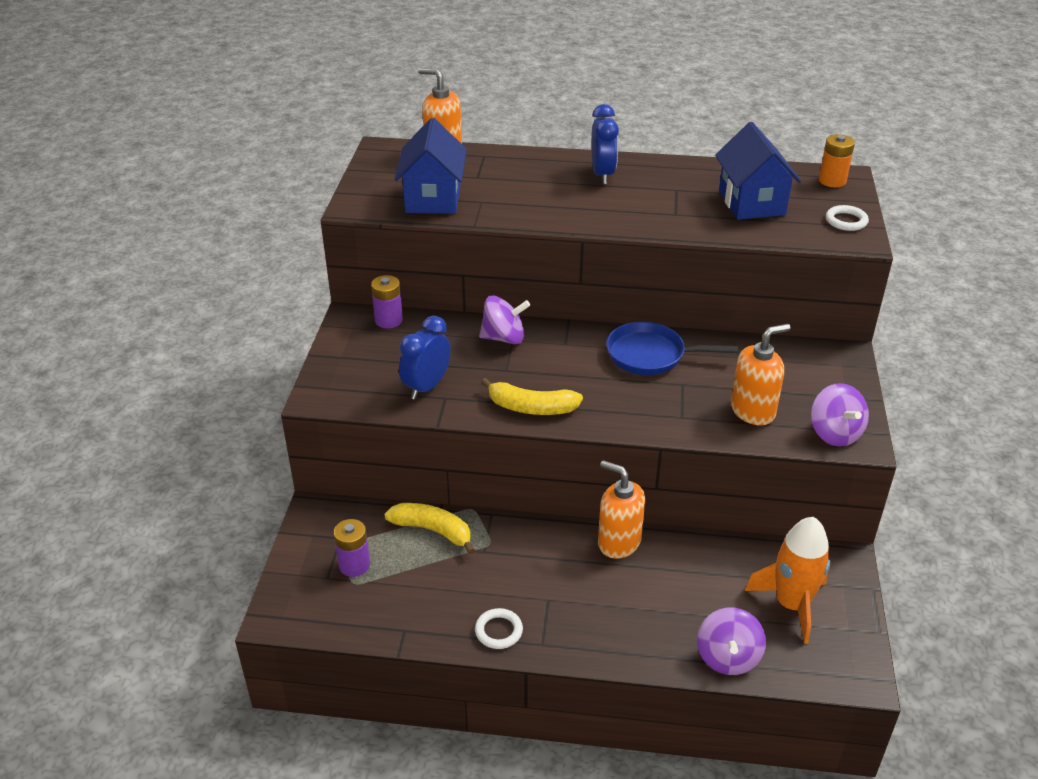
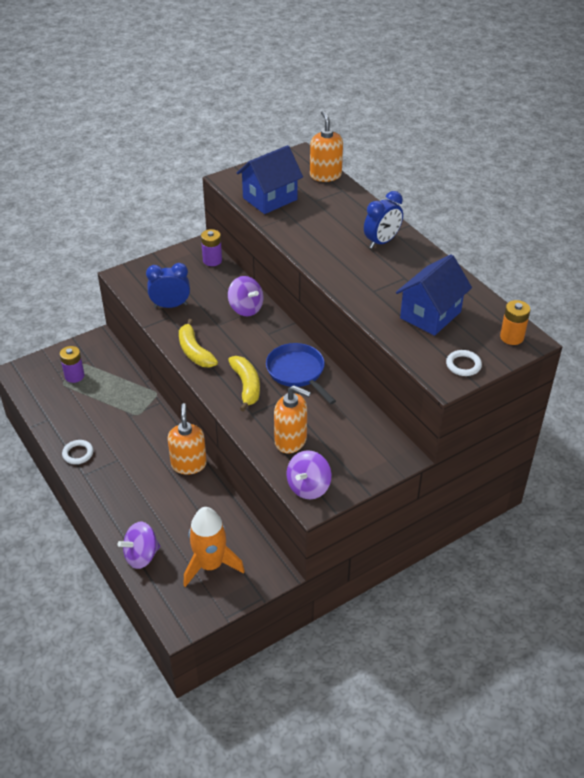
camera: 50 degrees right, 5 degrees up
(433, 530) = (126, 388): yellow banana -> yellow banana (246, 386)

